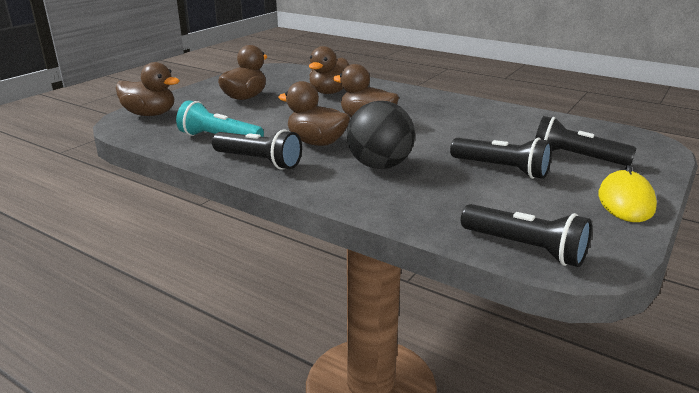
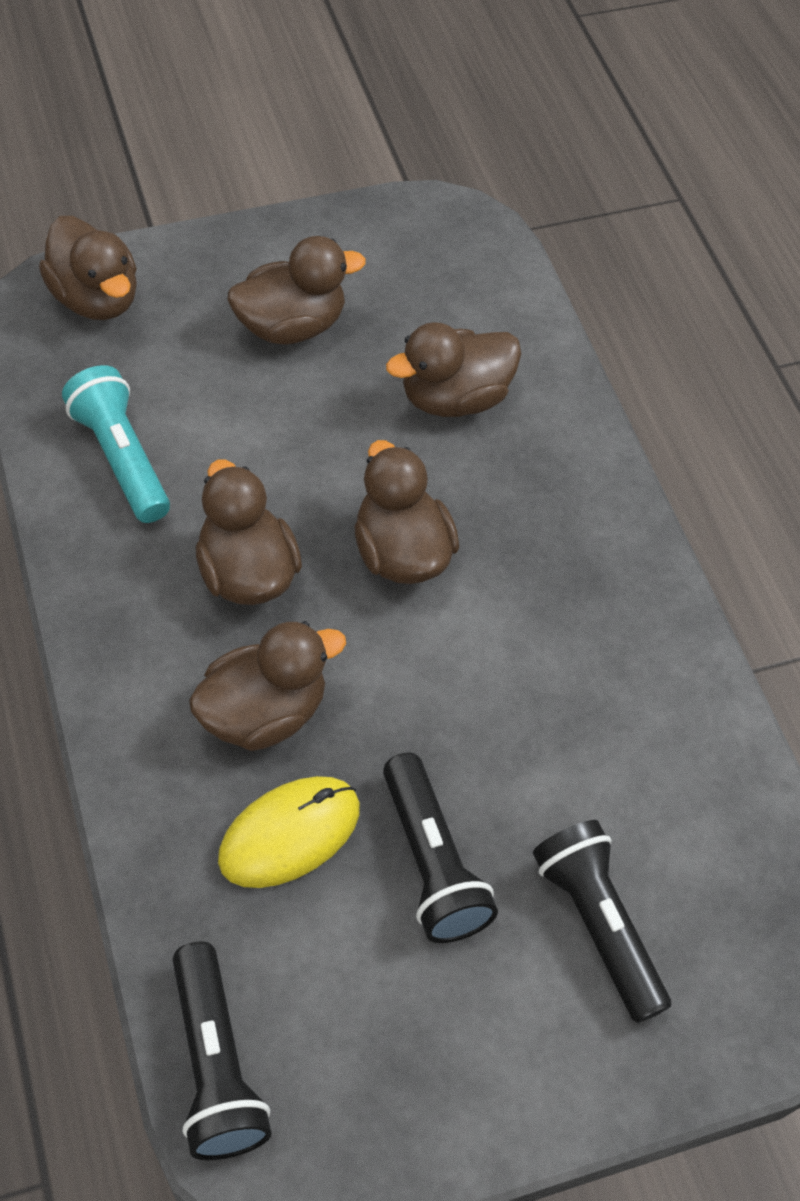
camera: 35 degrees right, 30 degrees up
(259, 161) = (112, 572): black flashlight -> none
(380, 166) = (264, 713): black ball -> brown duck
(625, 201) = (503, 1090): yellow mouse -> yellow mouse (289, 834)

